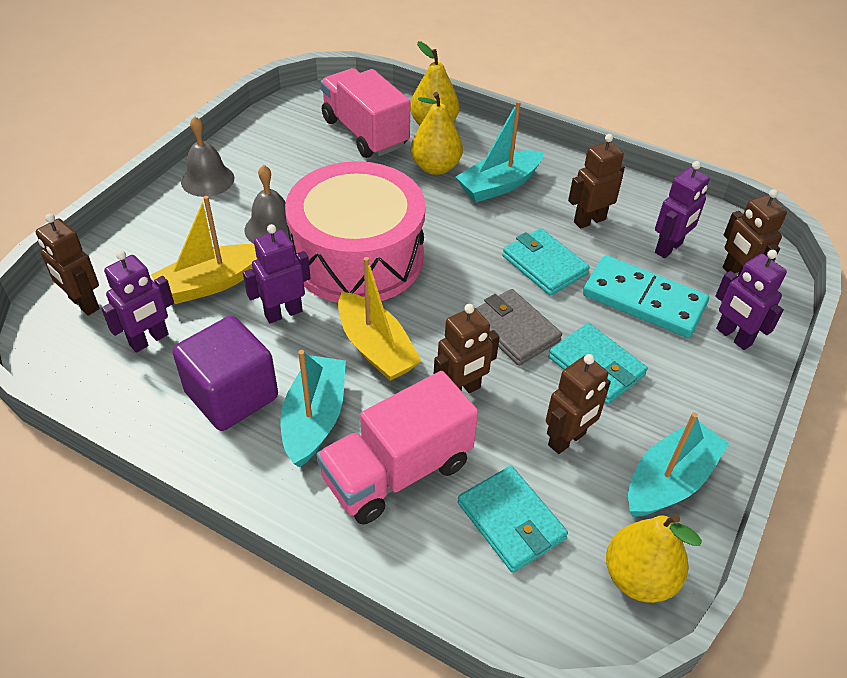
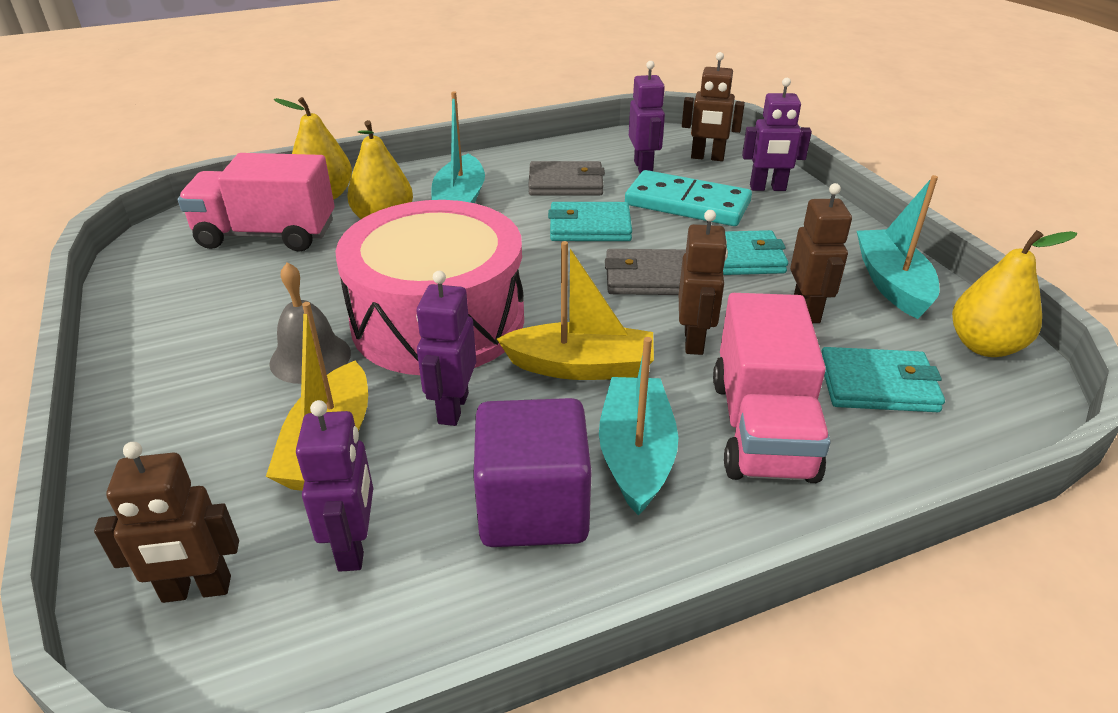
camera: 50 degrees left, 10 degrees down
(207, 180) = (150, 370): grey bell -> none
(314, 418) = (636, 455): turquoise boat -> turquoise boat turned 45 degrees clockwise
(589, 220) = (565, 183): brown robot -> grey wallet
(643, 300) = (687, 204): turquoise domino -> turquoise domino turned 45 degrees clockwise

